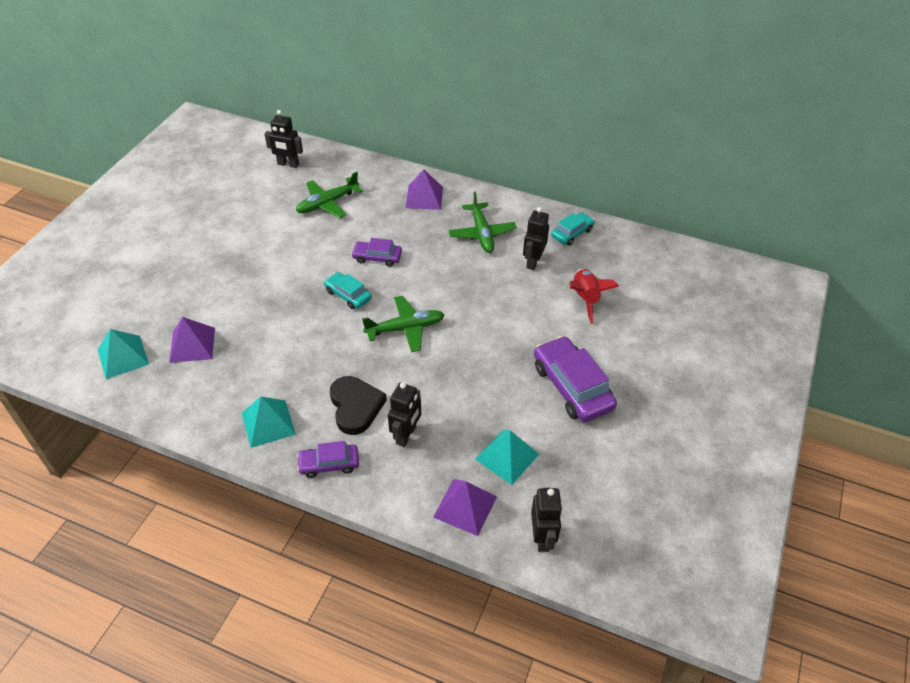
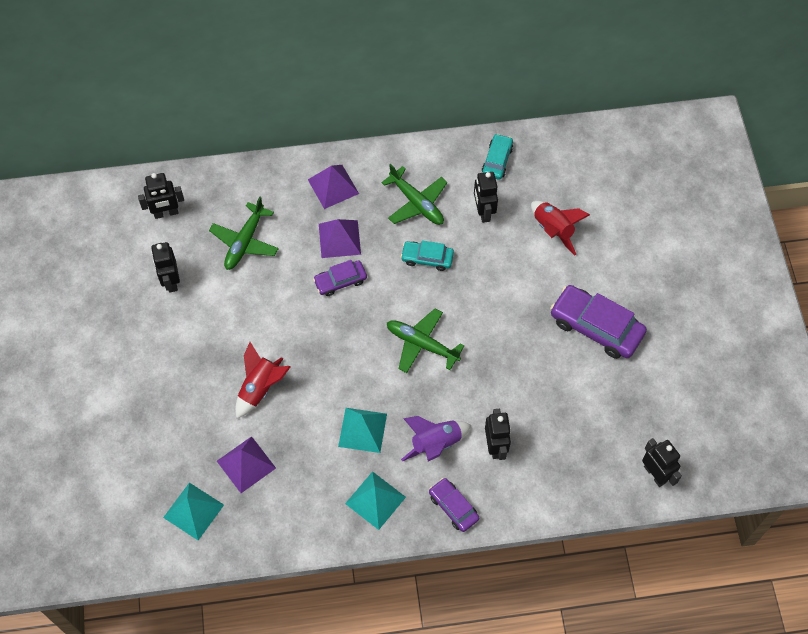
camera: 30 degrees left, 15 degrees up
(251, 299) = (260, 388): none -> red rocket
(252, 204) = (171, 281): none -> black robot
(329, 464) = (453, 507): purple car -> purple car turned 90 degrees clockwise
(348, 295) = (345, 336): turquoise car -> turquoise car (427, 258)
(355, 407) = (435, 444): black heart -> purple rocket
(406, 328) = (421, 344): green plane -> green plane turned 105 degrees counterclockwise
(465, 506) = (583, 482): purple pyramid -> purple pyramid (339, 239)
(507, 456) = (586, 420): turquoise pyramid -> turquoise pyramid (362, 430)

